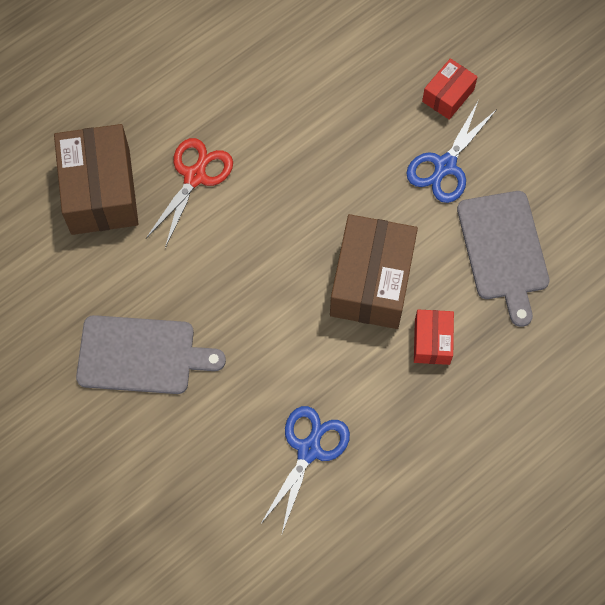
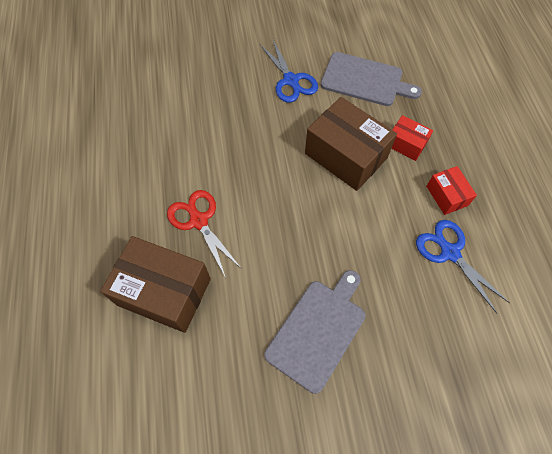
camera: 60 degrees left, 5 degrees down
(448, 95) = (245, 57): red box -> red box (446, 196)

